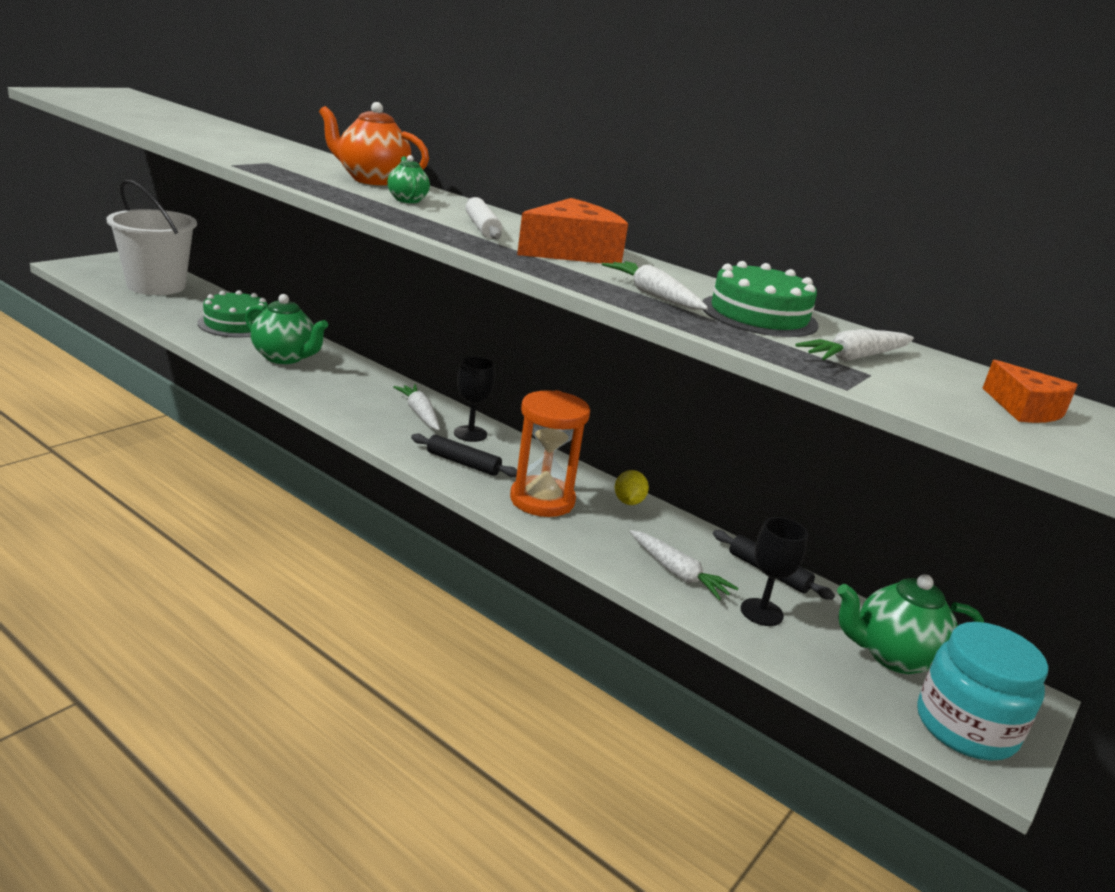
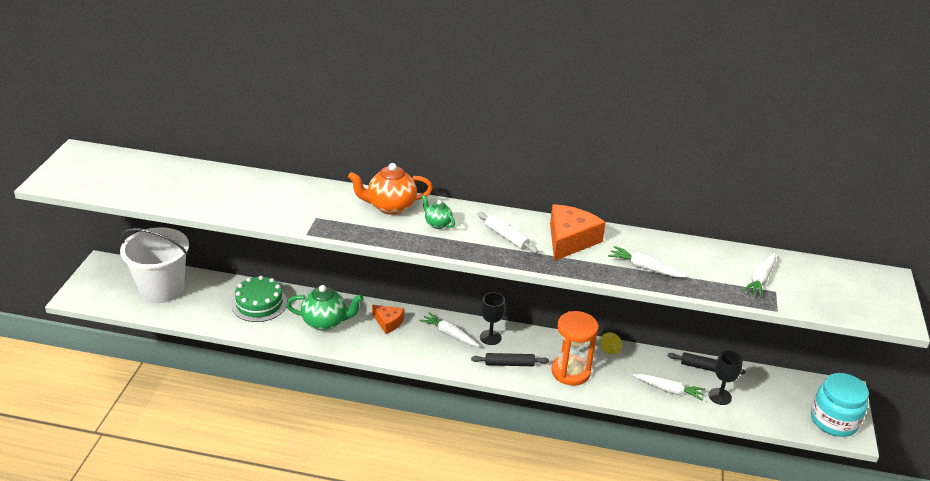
camera: 25 degrees left, 10 degrees up
(759, 315) = (697, 260): green cake -> none
(893, 656) = (786, 394): green teapot -> none
(1025, 409) = (842, 286): orange cheese -> orange cheese (388, 322)

